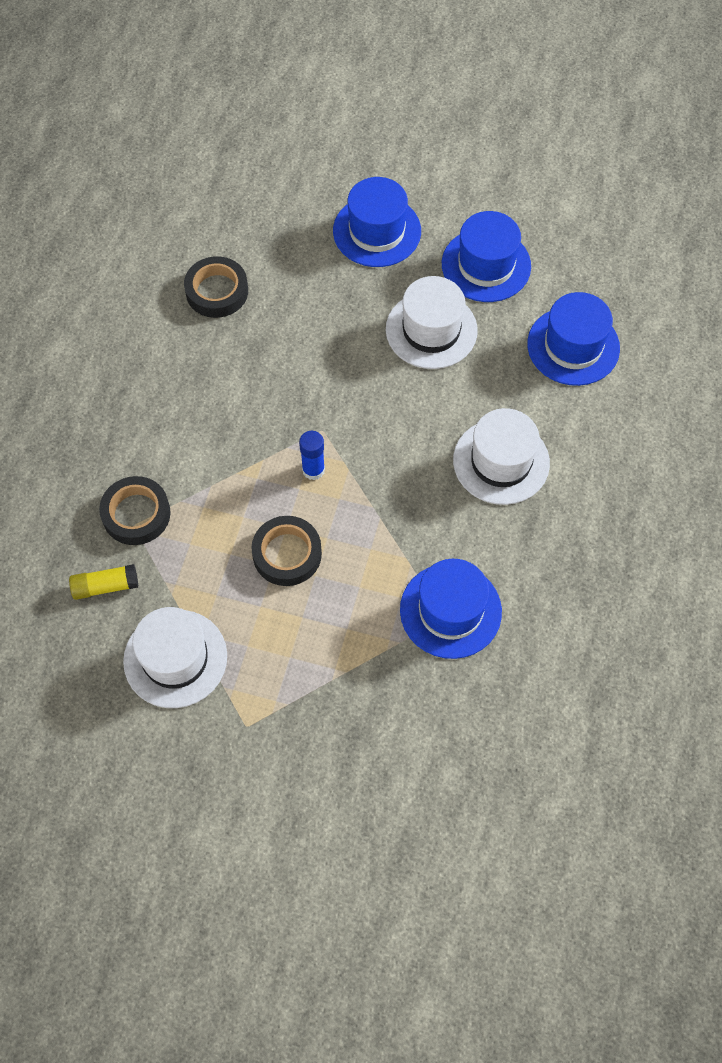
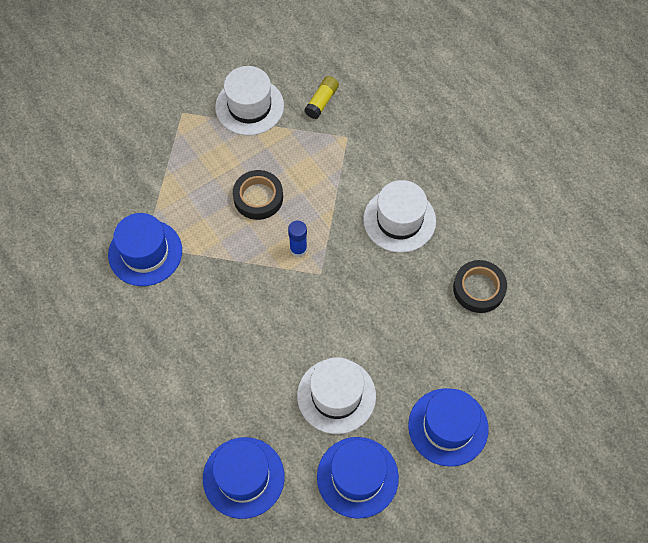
camera: 130 degrees right, 0 degrees up
(136, 514) = (353, 142): black tape -> none
(501, 461) = (206, 357): white hat -> white hat (399, 220)

